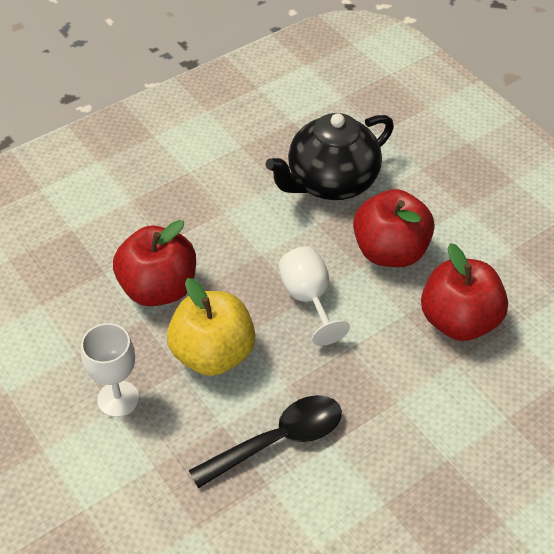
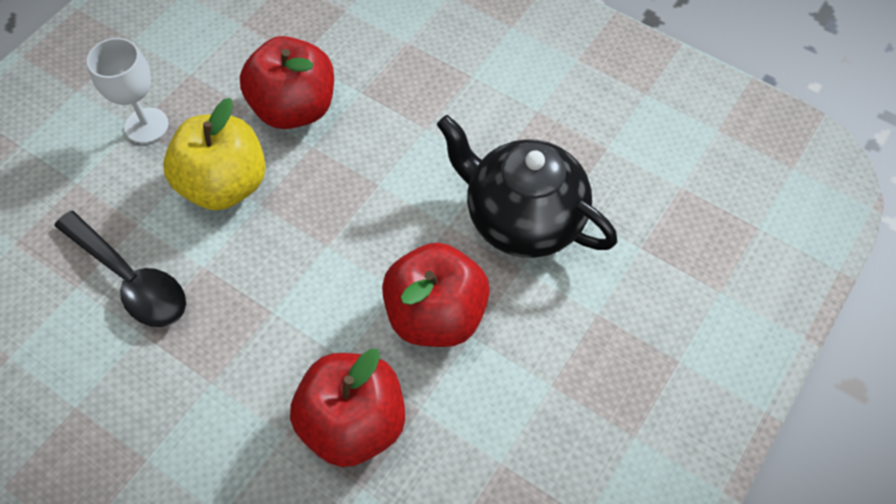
camera: 70 degrees right, 10 degrees up
(308, 299) = (330, 250): white goblet -> none

